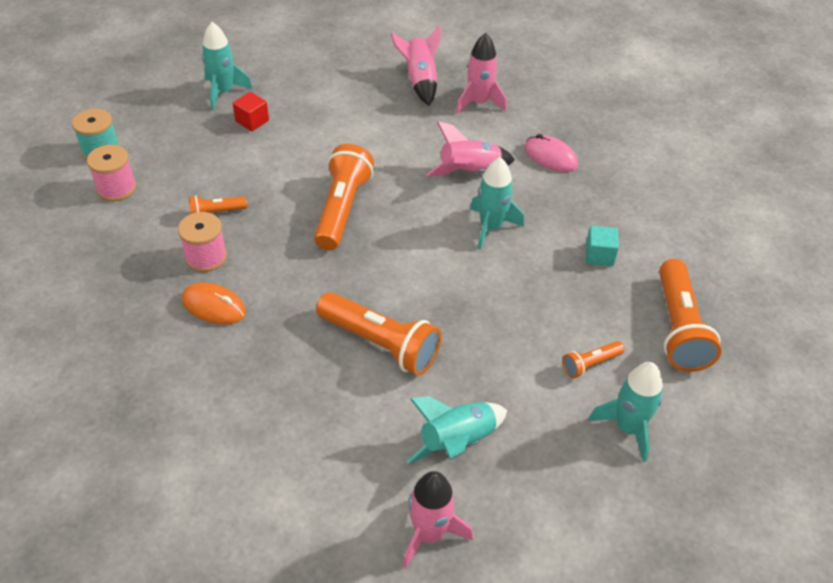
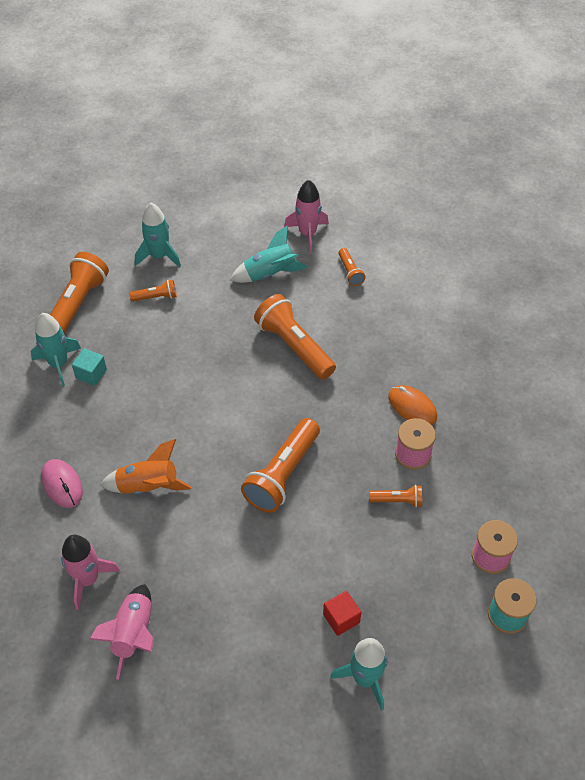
camera: 160 degrees left, 5 degrees up
(339, 478) = (350, 272): none -> orange flashlight
(469, 172) = (148, 486): pink rocket -> orange rocket
(491, 227) = (162, 422): turquoise rocket -> turquoise rocket (58, 364)

